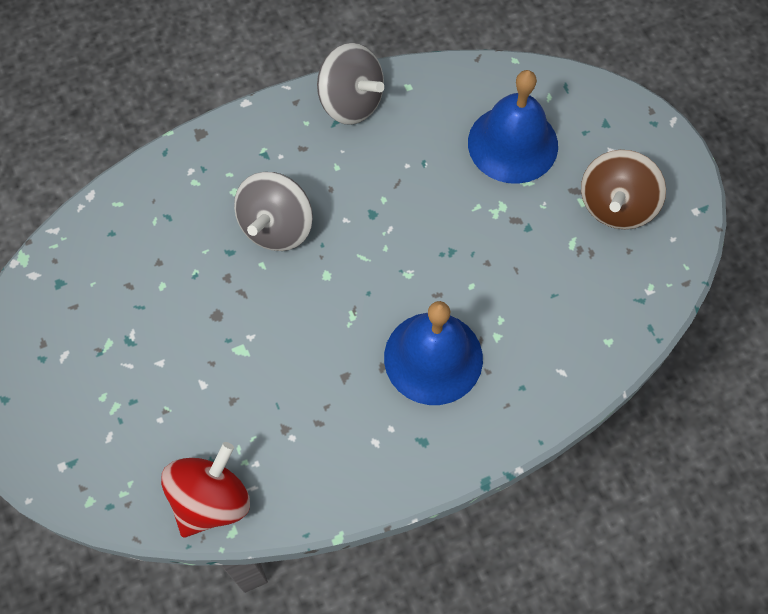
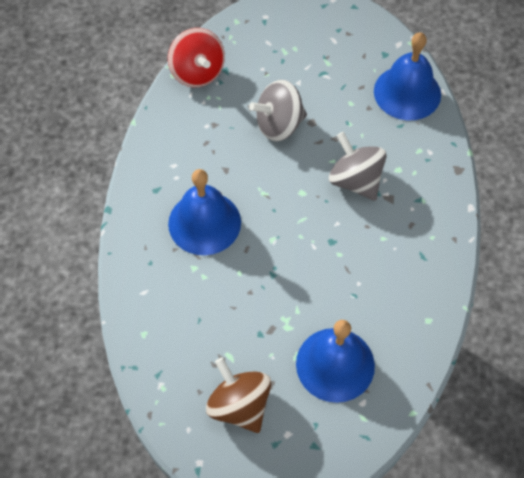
camera: 120 degrees right, 5 degrees down
(112, 230) = (407, 92): none -> blue bell
(351, 102) = (434, 273): grey spinning top -> grey spinning top (279, 125)

